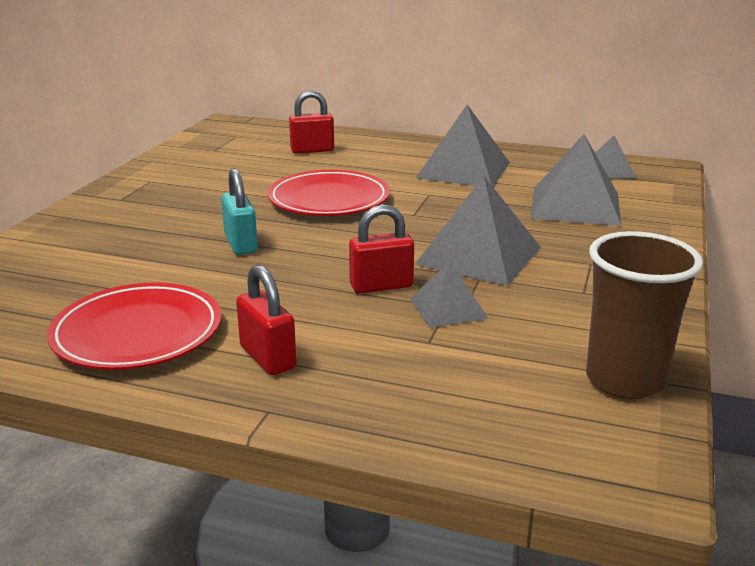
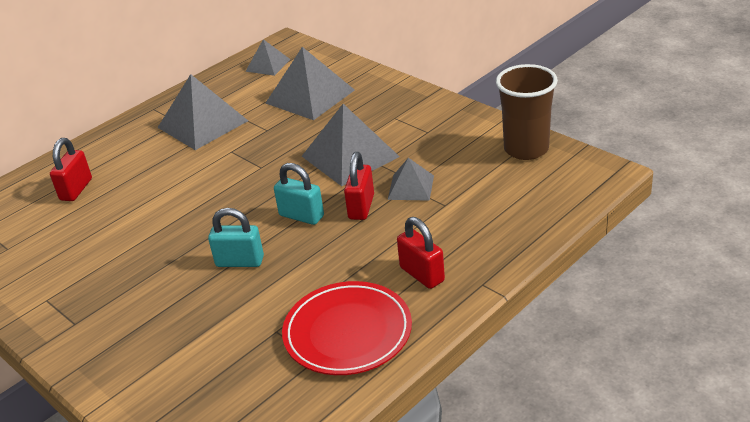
camera: 60 degrees left, 10 degrees up
(268, 358) = (422, 274): red padlock -> red padlock turned 60 degrees clockwise
(329, 200) = (196, 201): red plate -> none
(340, 256) = (301, 216): none -> turquoise padlock

